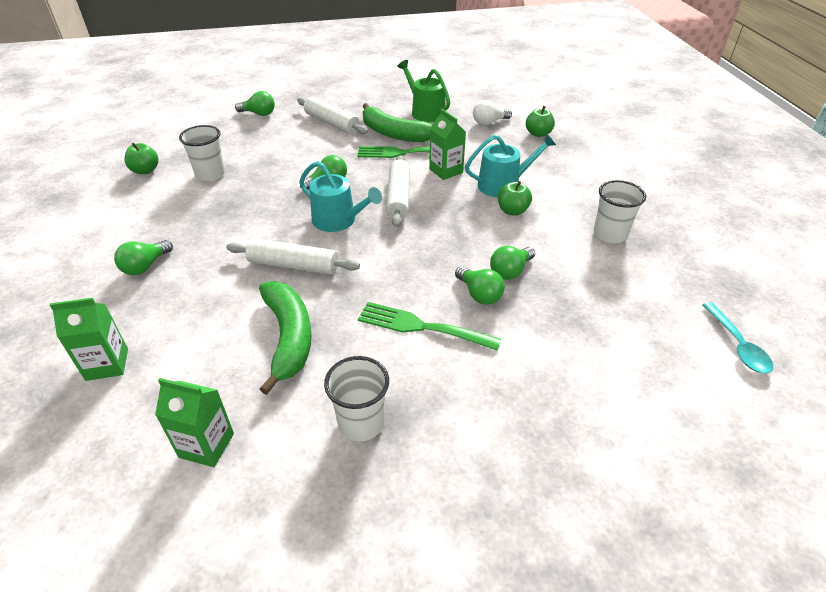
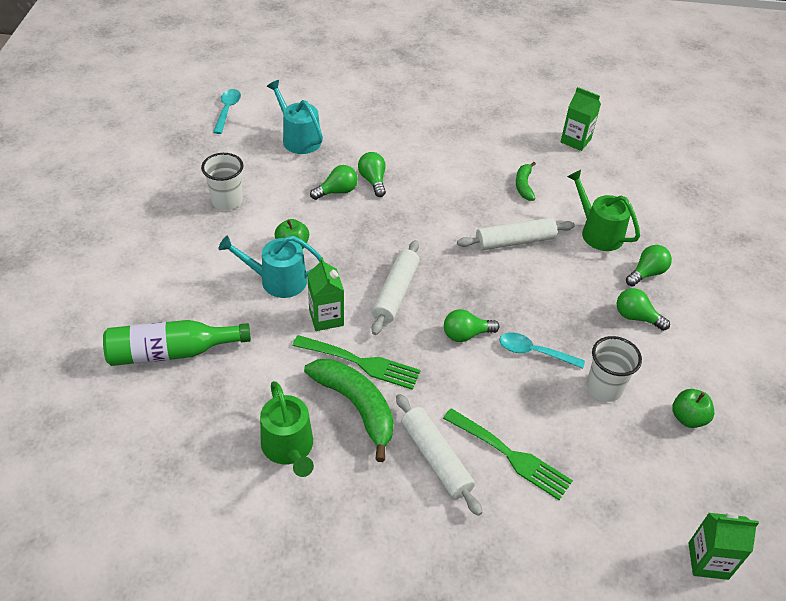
camera: 165 degrees left, 5 degrees up
(107, 364) = (650, 198): green carton -> green carton (708, 561)
(194, 298) = (598, 232): none -> green watering can
(259, 114) = (544, 520): green light bulb -> green light bulb (636, 317)
(268, 183) = (534, 352): none -> turquoise spoon
(288, 337) = (524, 185): green banana -> green banana, size x0.54
(293, 265) = (514, 241): white rolling pin -> white rolling pin turned 45 degrees counterclockwise
(338, 221) = (465, 279): turquoise watering can -> turquoise watering can (298, 138)
(361, 423) = (485, 130): white cup -> none
(421, 327) = (427, 170): green fork -> green fork (511, 455)
(489, 122) = (216, 394): white light bulb -> none
(538, 134) = (171, 352): green apple -> green bottle

